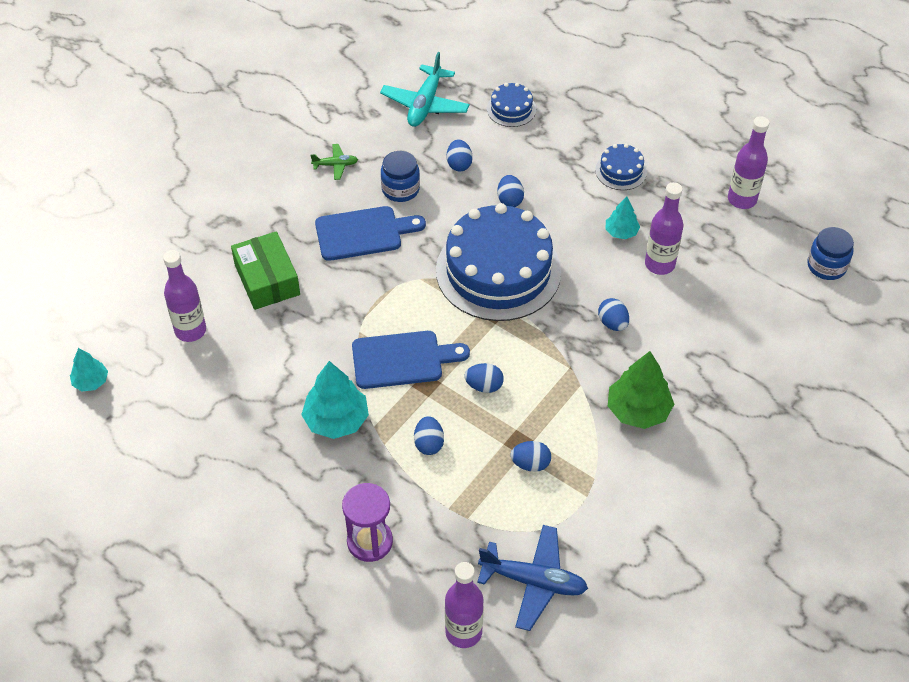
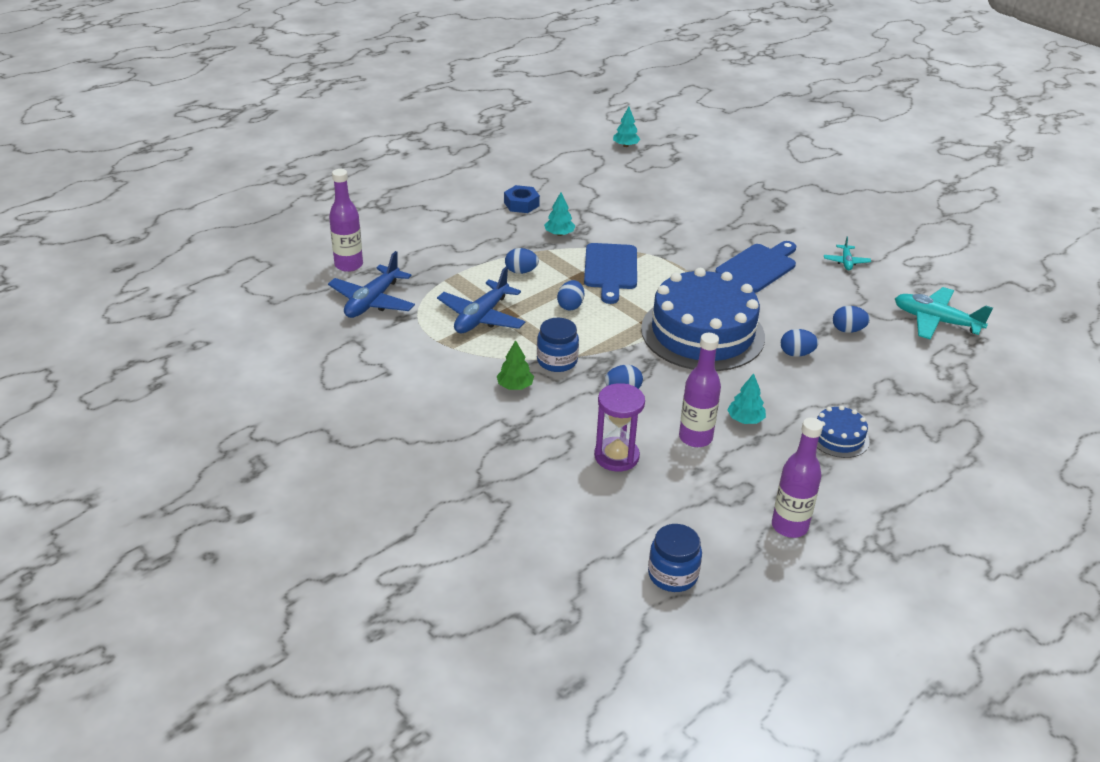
camera: 100 degrees right, 15 degrees down
(190, 330) = (664, 183): purple bottle -> none
(267, 279) = (711, 218): green box -> none
(272, 472) = (521, 204): none -> blue nut
(335, 165) = (846, 262): green plane -> turquoise plane
(336, 420) = (559, 234): turquoise tree -> turquoise tree, size x0.58
(363, 233) = (758, 267): blue cutting board -> blue cutting board turned 135 degrees counterclockwise
(370, 541) = (444, 236): purple hourglass -> purple hourglass (616, 456)
(400, 189) = (813, 292): blue jar -> blue jar (557, 361)
(511, 109) = (934, 375): blue cake -> none
(530, 464) = (481, 317): blue egg -> blue plane
(638, 410) = (515, 386): green tree -> green tree, size x0.58

